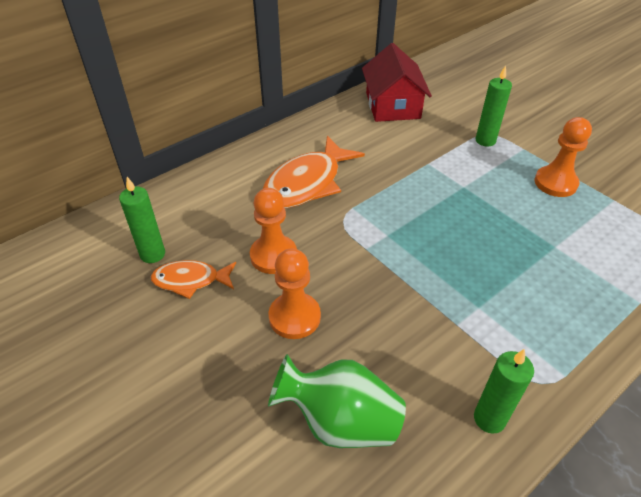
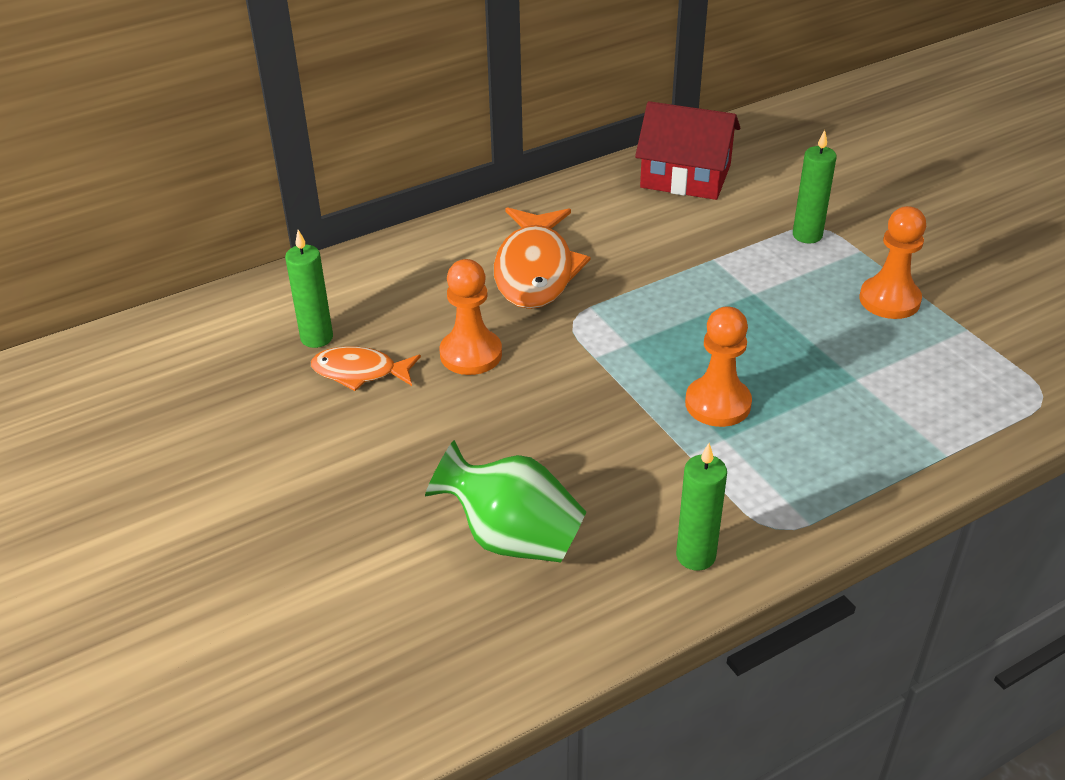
camera: 10 degrees right, 5 degrees down
(294, 317) = (482, 425): orange pawn -> orange pawn (718, 404)
(307, 183) = (535, 270): orange fish -> orange fish turned 45 degrees counterclockwise
(392, 105) = (685, 176): red house -> red house turned 75 degrees counterclockwise

